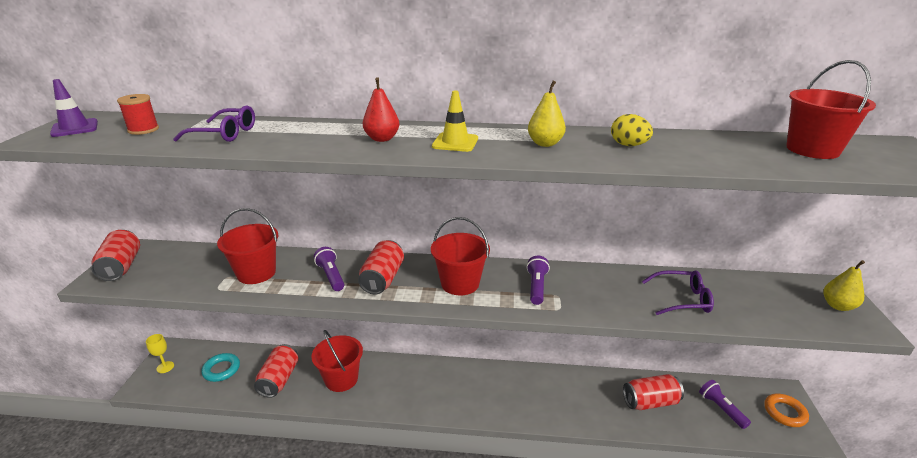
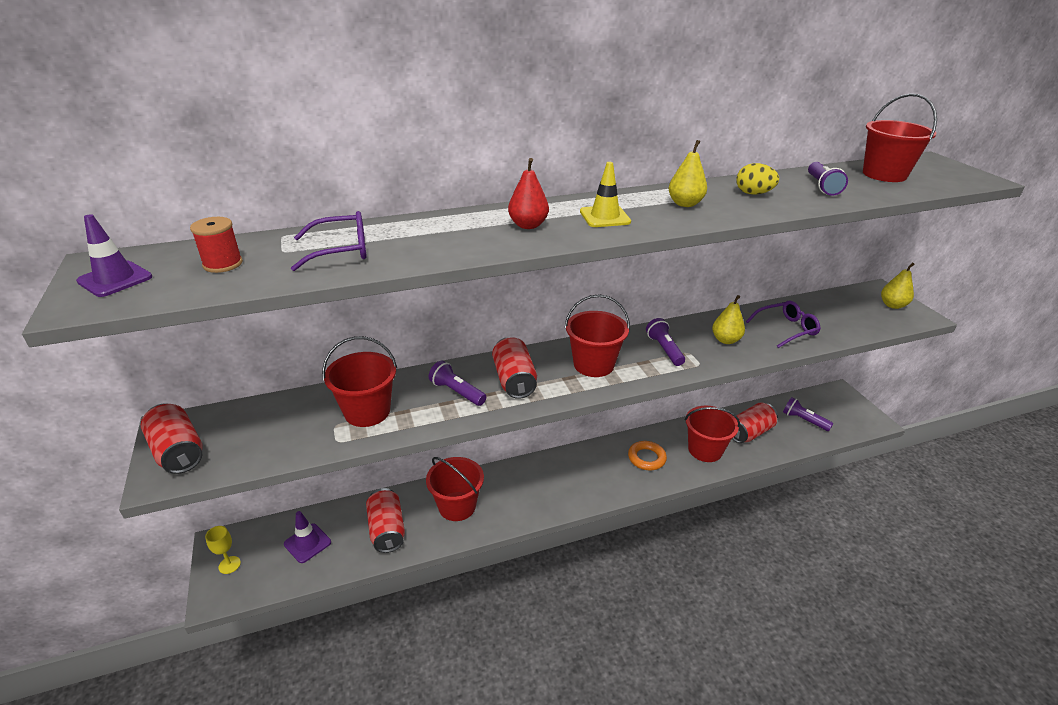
camera: 25 degrees left, 5 degrees up
(221, 370) = (307, 543): turquoise ring -> purple traffic cone
(591, 404) = (705, 450): none -> red bucket
(606, 294) = (725, 340): none -> yellow pear
(716, 150) = (822, 186): none -> purple flashlight
(785, 413) = (848, 408): orange ring -> orange ring (646, 458)

